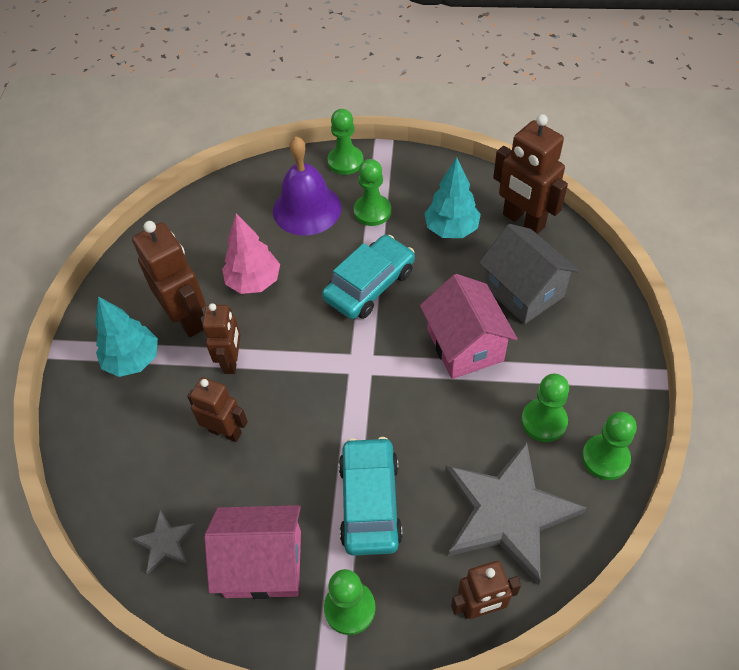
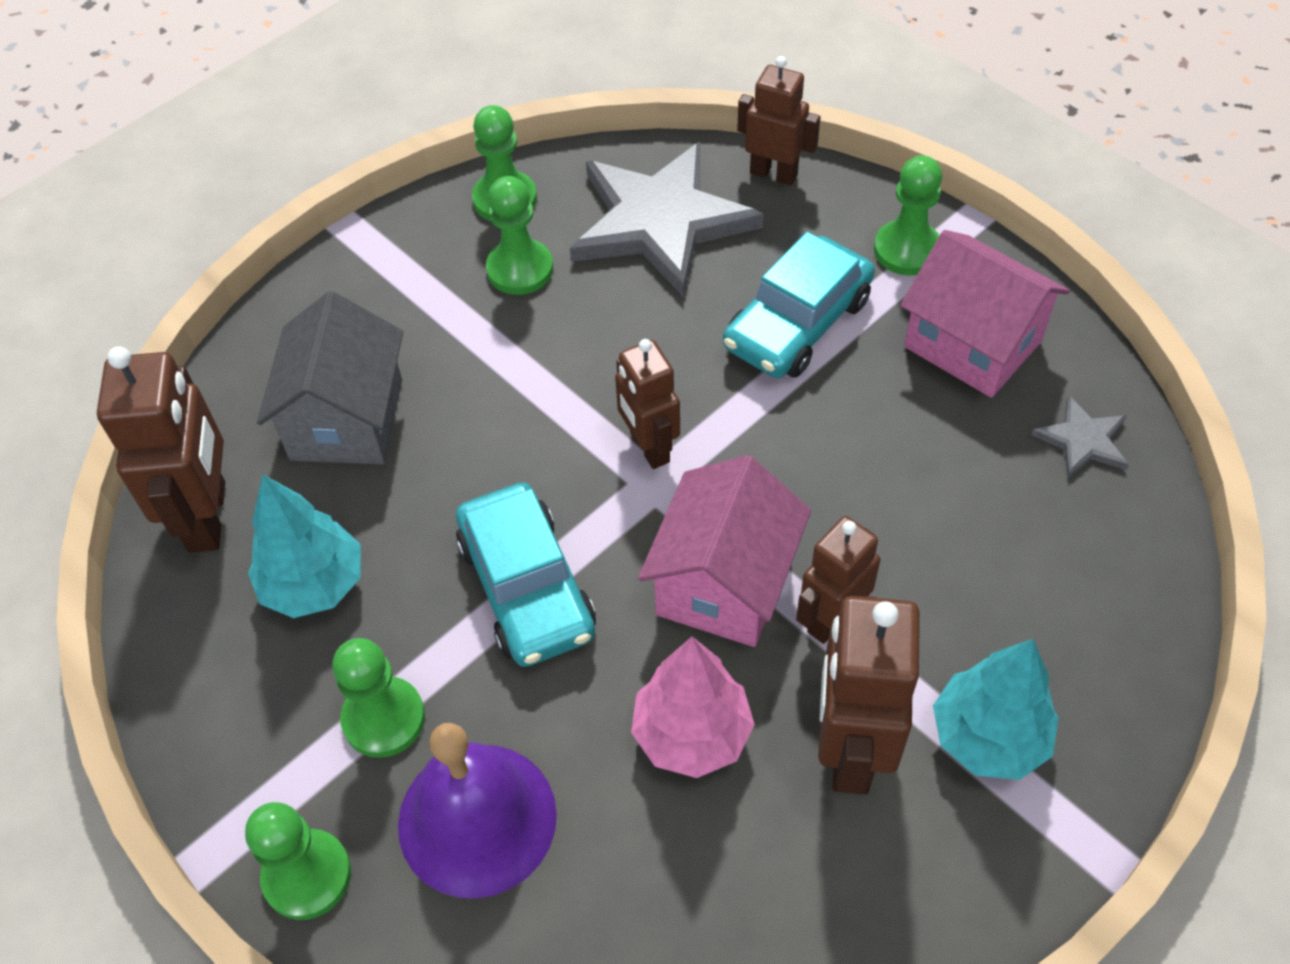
camera: 140 degrees left, 0 degrees up
(225, 431) = (914, 521): brown robot -> brown robot (649, 447)
(369, 285) = (527, 587): turquoise car -> turquoise car turned 105 degrees counterclockwise
(465, 345) = (502, 408): pink house -> pink house (724, 583)

